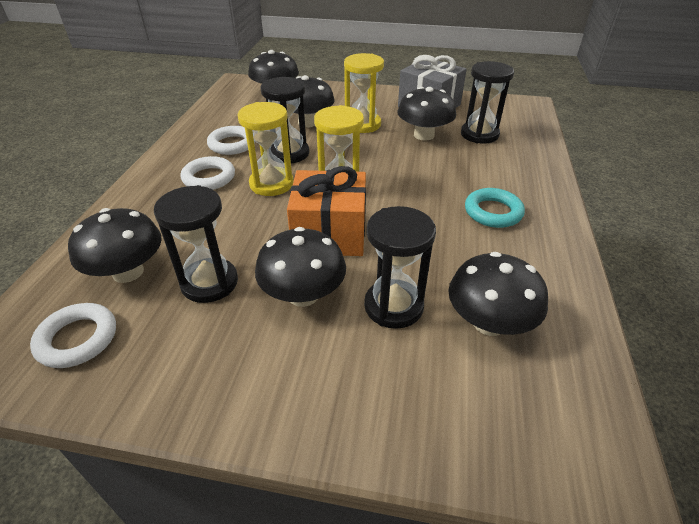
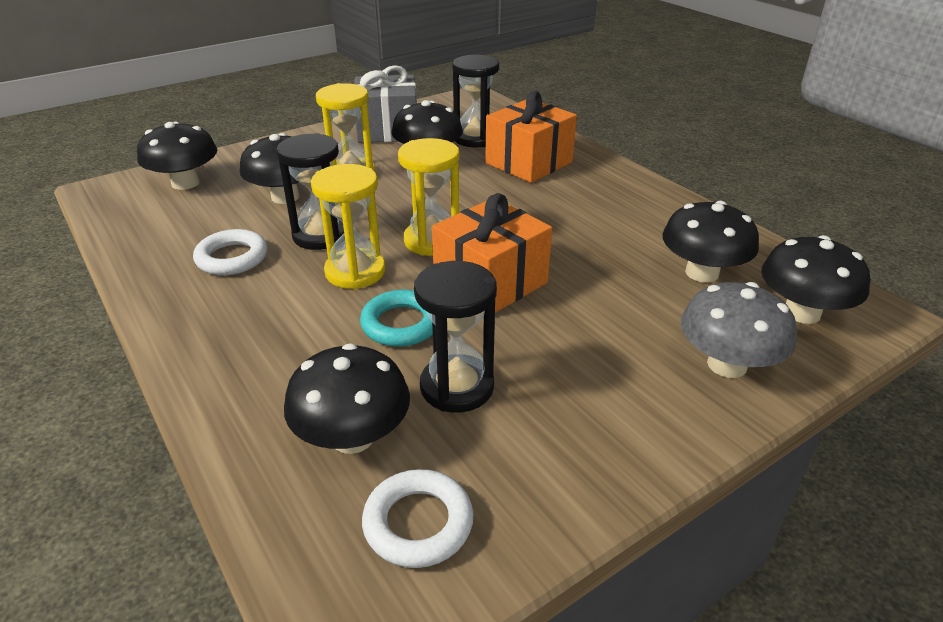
camera: 45 degrees left, 5 degrees down
(209, 178) = (269, 303): white ring -> none
(303, 295) = (553, 340): black mushroom -> black mushroom (802, 312)
(385, 401) = (727, 364): none -> grey mushroom
(393, 306) = (630, 303): black hourglass -> none
(490, 168) = (529, 163): none -> orange gift
(493, 212) = (584, 196): turquoise ring -> turquoise ring (401, 324)

